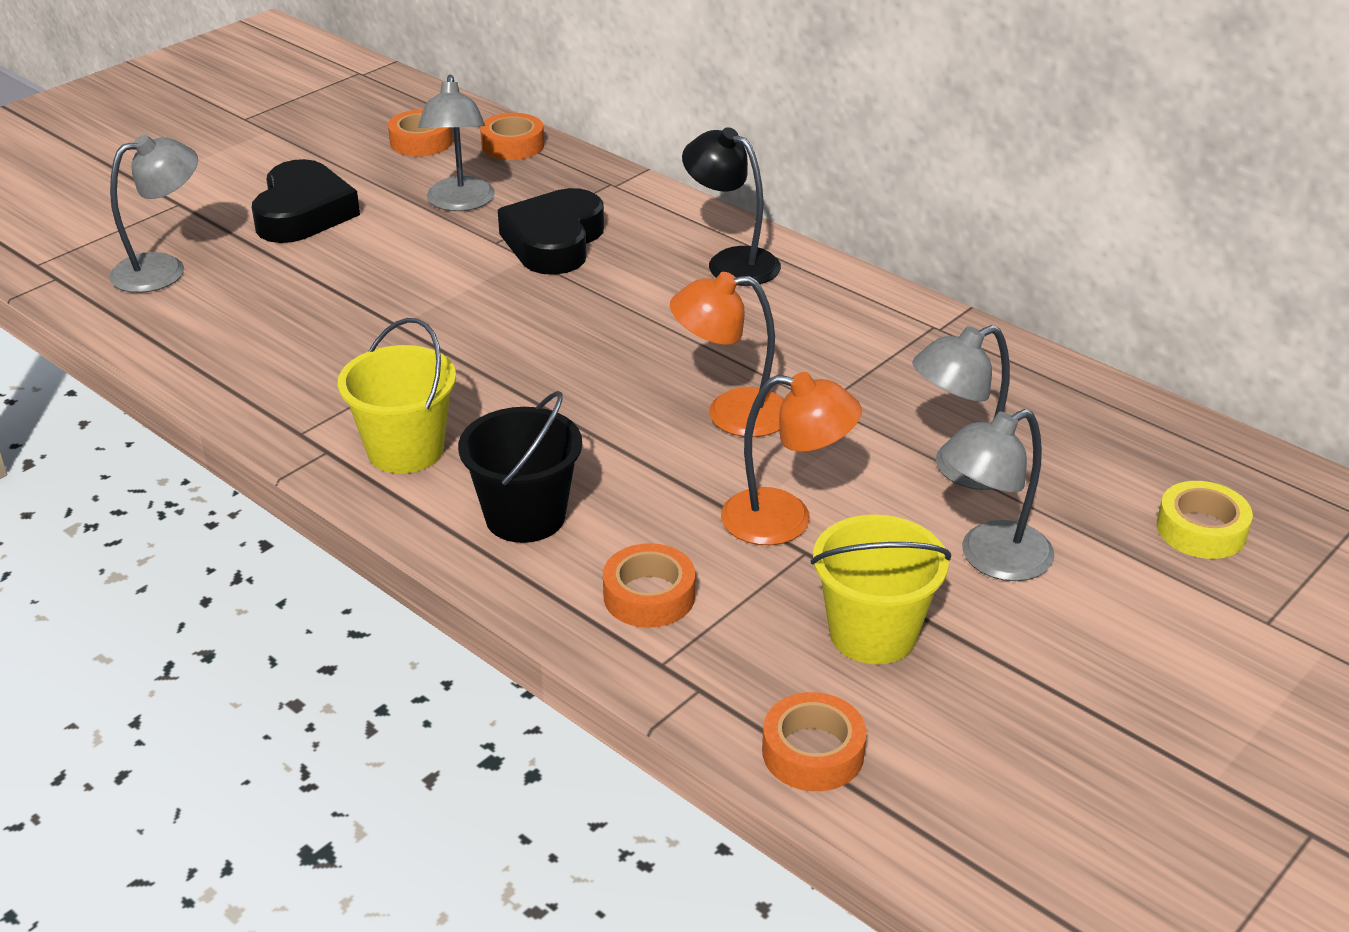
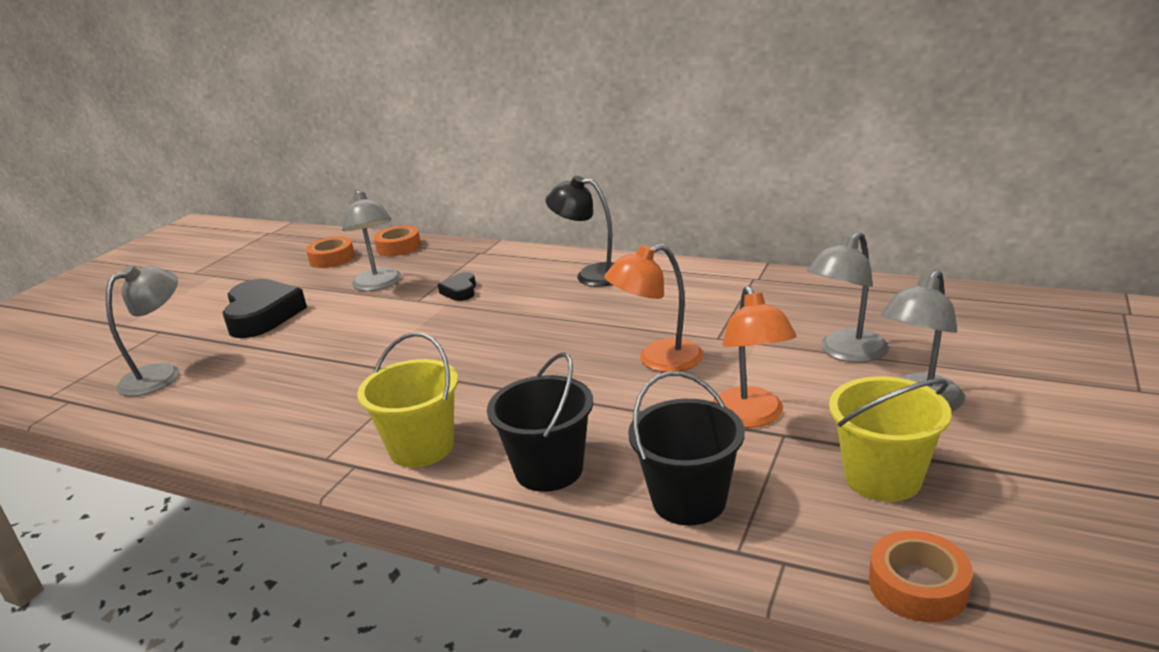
camera: 15 degrees left, 10 degrees down
(554, 242) = (460, 291): black heart -> black heart, size x0.49
(649, 596) = (689, 500): orange tape -> black bucket
(785, 520) = (751, 417): orange lamp -> orange lamp turned 90 degrees clockwise
(1201, 530) = (1036, 347): yellow tape -> none

